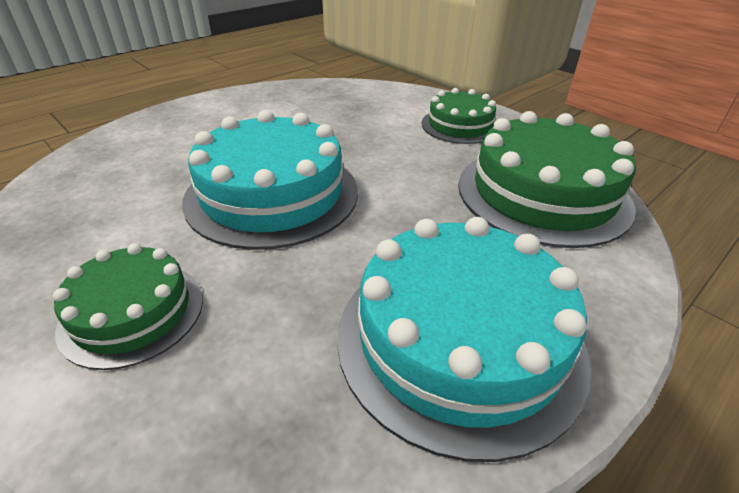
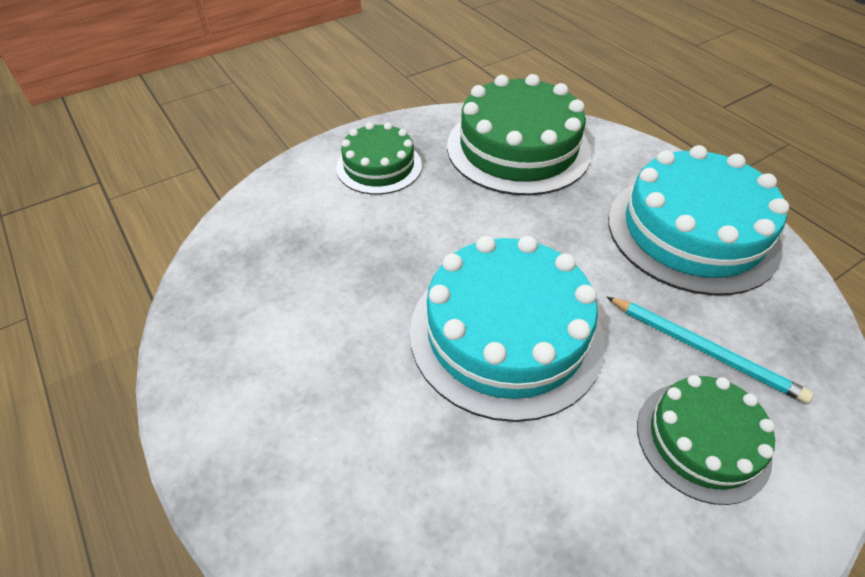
camera: 80 degrees left, 10 degrees up
(247, 327) = (704, 350): none -> turquoise pencil

